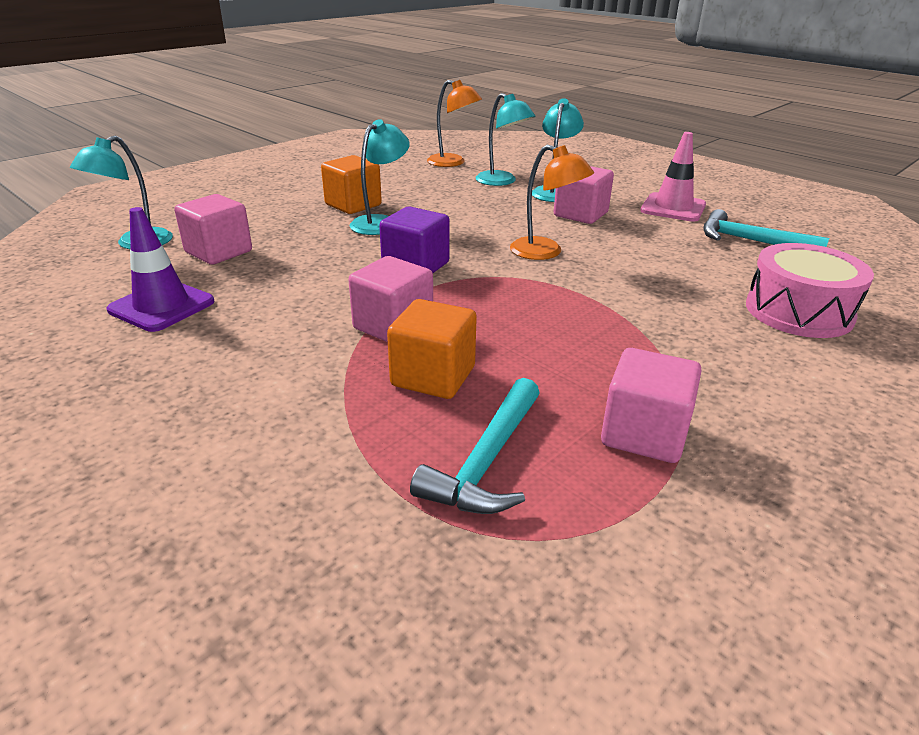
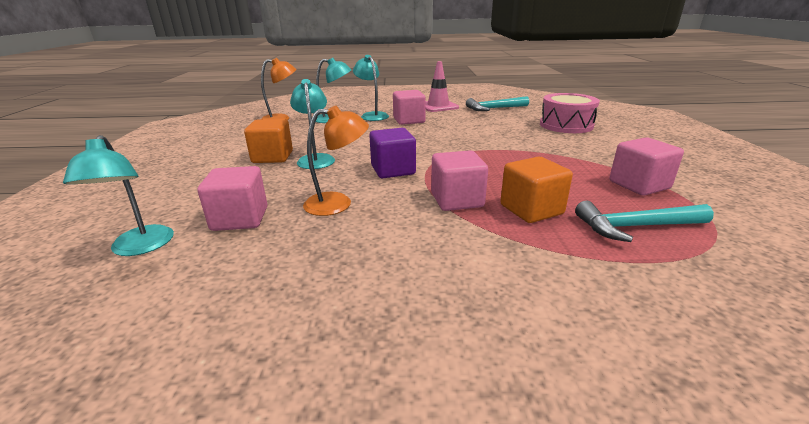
camera: 45 degrees left, 5 degrees down
(162, 306) = (284, 269): purple traffic cone -> none
(486, 462) = (635, 227): turquoise hammer -> turquoise hammer turned 105 degrees clockwise
(545, 252) = (435, 140): orange lamp -> orange lamp (338, 203)

